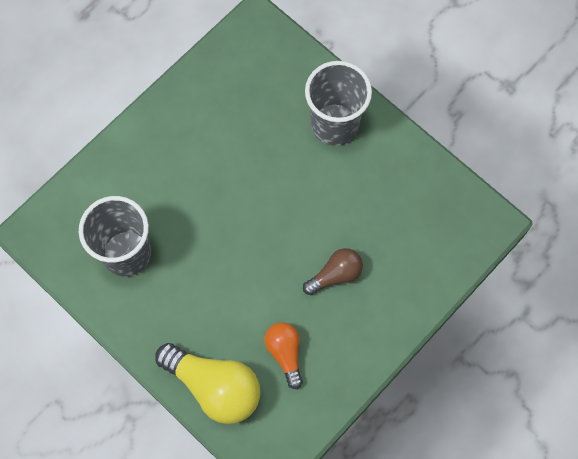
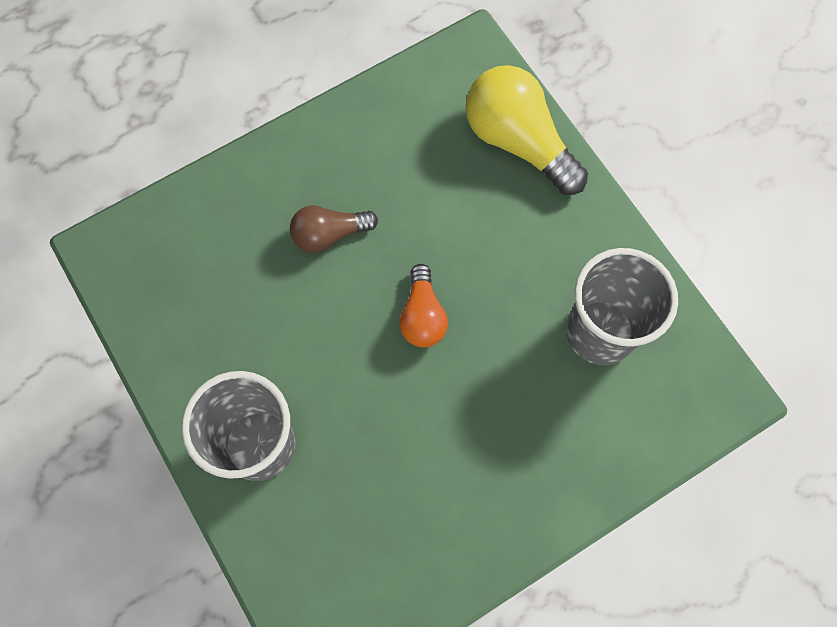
camera: 165 degrees left, 0 degrees up
(285, 353) = (422, 157): orange light bulb -> orange light bulb (422, 315)

